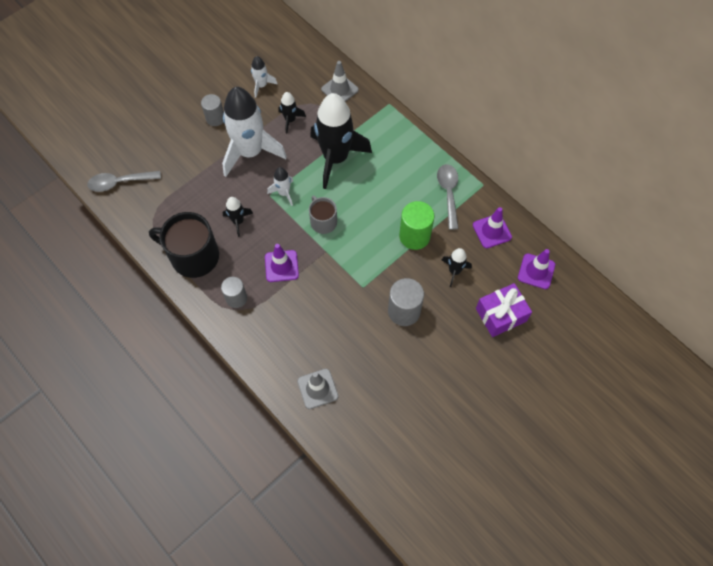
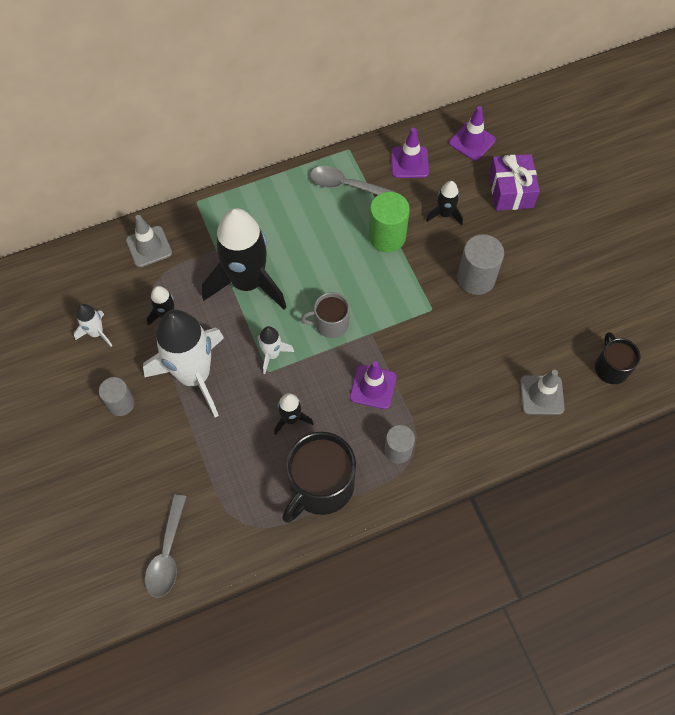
camera: 70 degrees left, 0 degrees up
(362, 438) = (611, 367): none -> black mug

